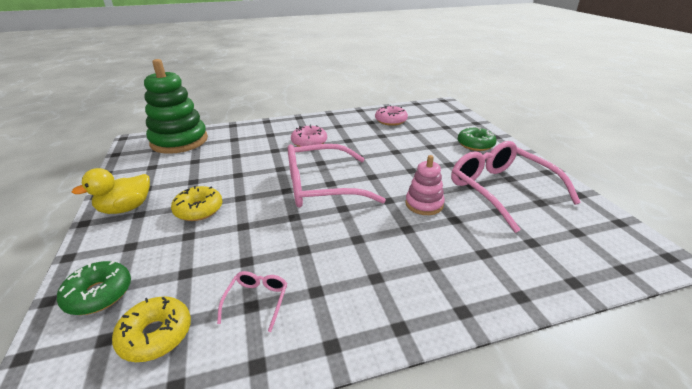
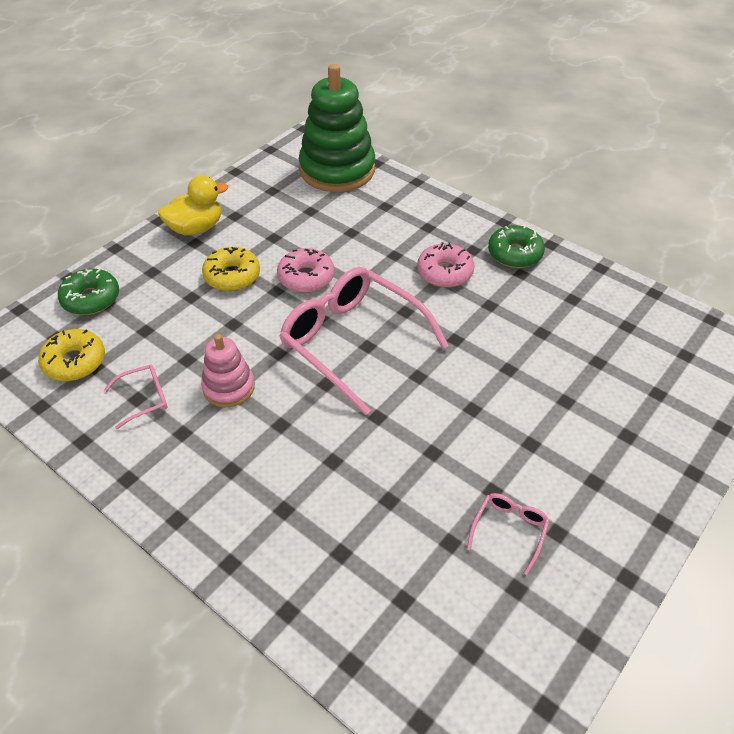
camera: 55 degrees right, 15 degrees up
(126, 208) = (196, 228): yellow duck -> yellow duck turned 135 degrees clockwise
(391, 120) = (603, 319): pink donut -> pink donut (306, 277)
(424, 204) = (398, 456): pink stacking toy -> pink stacking toy (229, 387)
(475, 144) = (631, 454): green donut -> green donut (515, 254)
(501, 190) = (509, 531): pink glasses -> pink glasses, size x0.43

